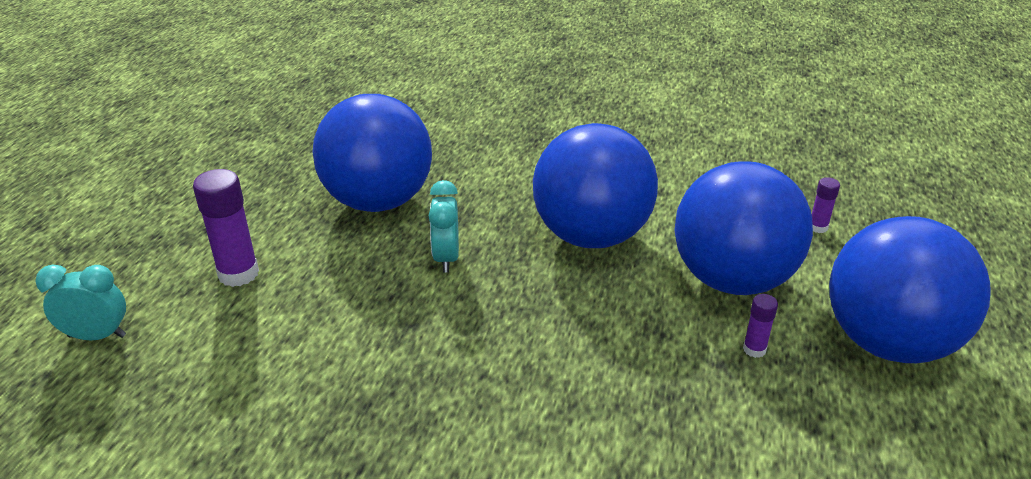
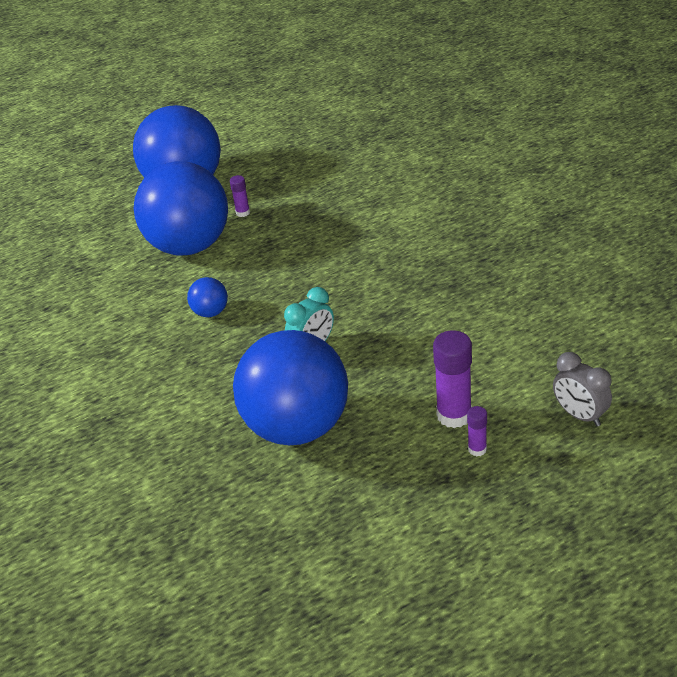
camera: 130 degrees left, 5 degrees up
(97, 336) = (579, 415): turquoise clock -> grey clock
(591, 236) = (210, 312): blue ball -> blue ball, size x0.40
(818, 227) = (93, 245): purple glue stick -> purple glue stick (477, 449)

